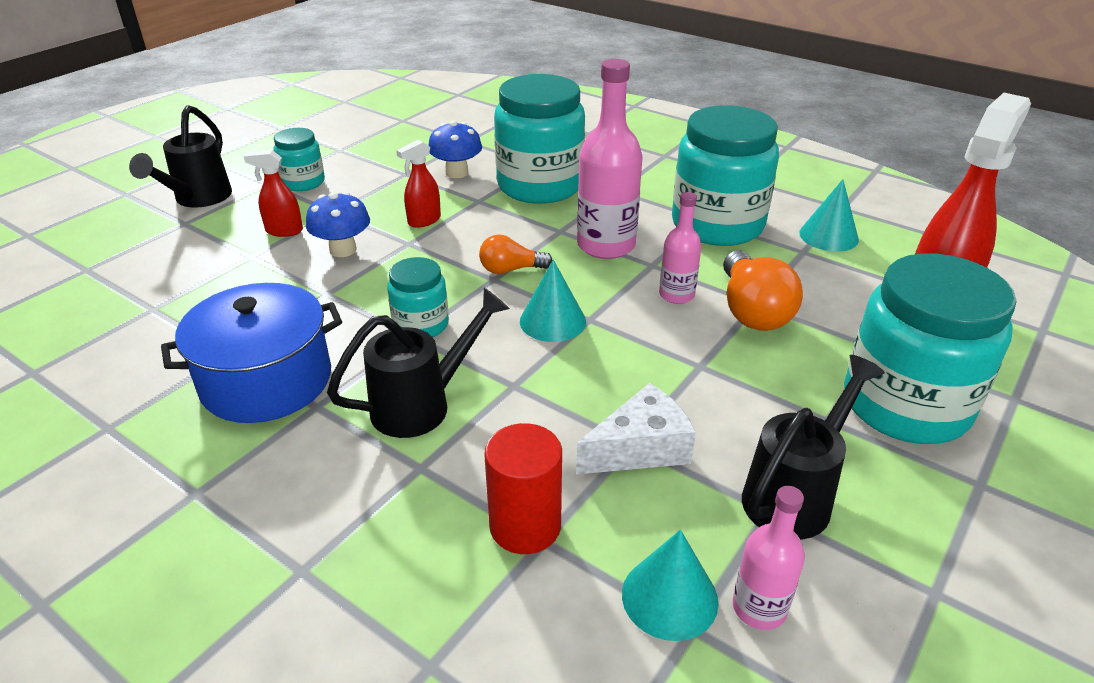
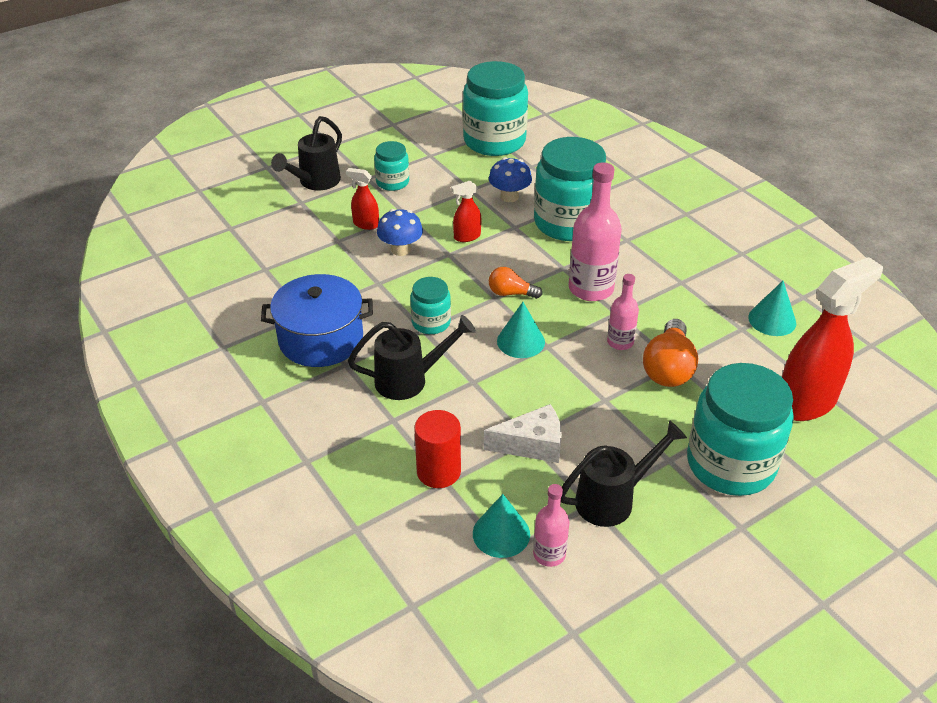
camera: 20 degrees right, 5 degrees up
(717, 225) = (688, 290): turquoise jar -> turquoise jar (494, 141)

